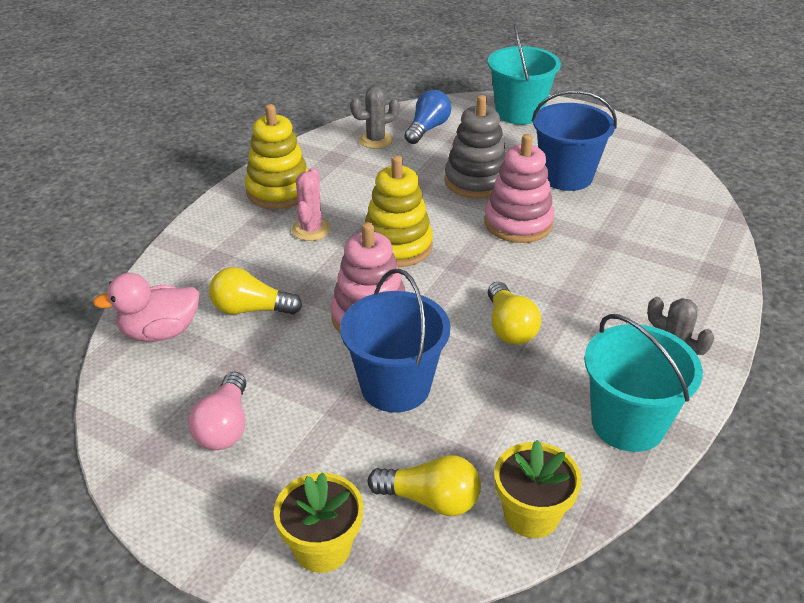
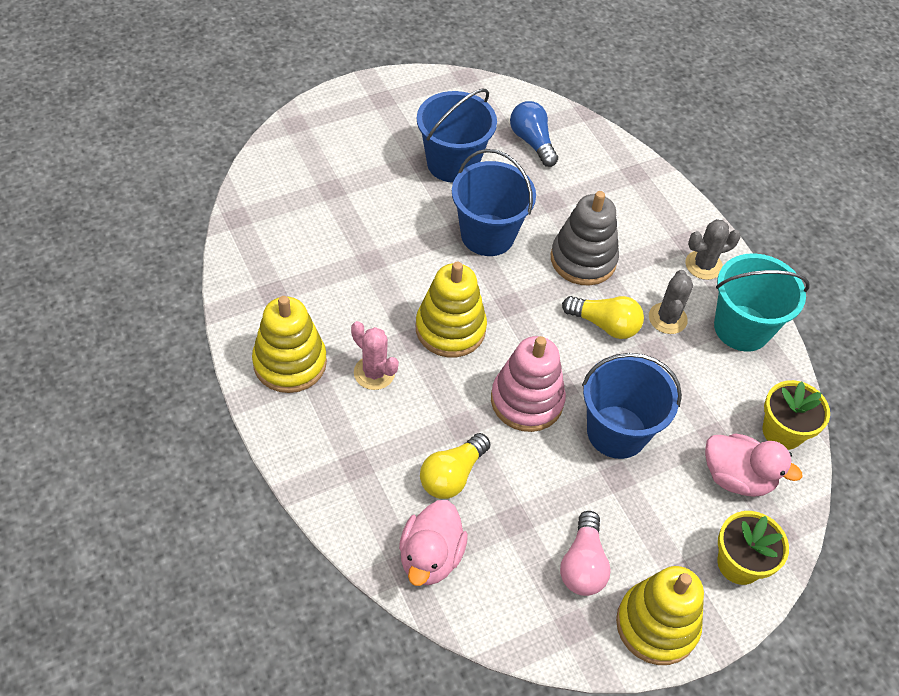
camera: 60 degrees left, 15 degrees up
(195, 510) = (656, 625): none -> yellow stacking toy
(224, 426) = (582, 565): pink light bulb -> pink light bulb turned 60 degrees clockwise
(376, 140) = (273, 245): grey cactus -> grey cactus (667, 318)
(427, 129) = (291, 198): blue light bulb -> blue light bulb (532, 142)
(430, 500) = (737, 477): yellow light bulb -> pink duck
(476, 181) = (406, 221): grey stacking toy -> grey stacking toy (583, 259)
(518, 223) = (487, 235): pink stacking toy -> blue bucket
(519, 113) = (329, 124): turquoise bucket -> none

